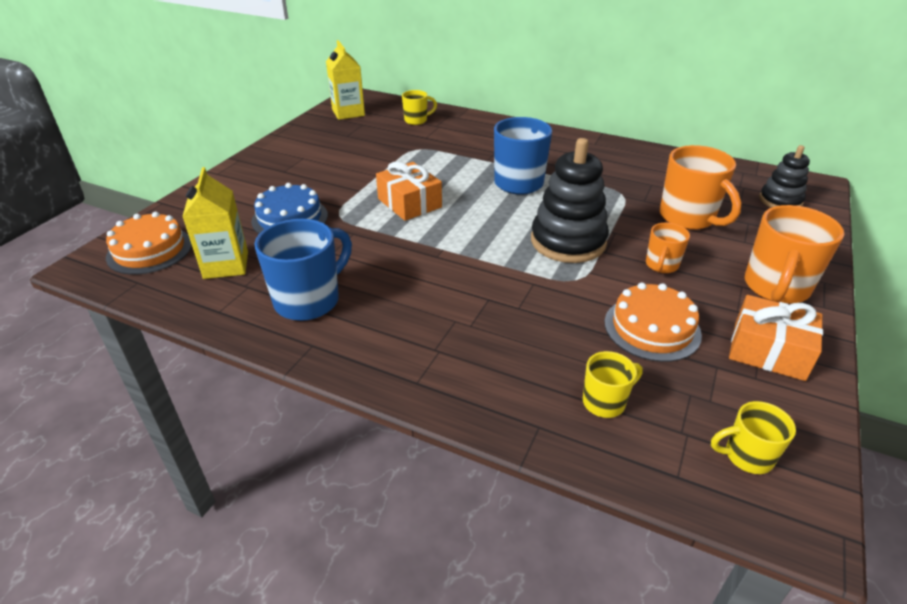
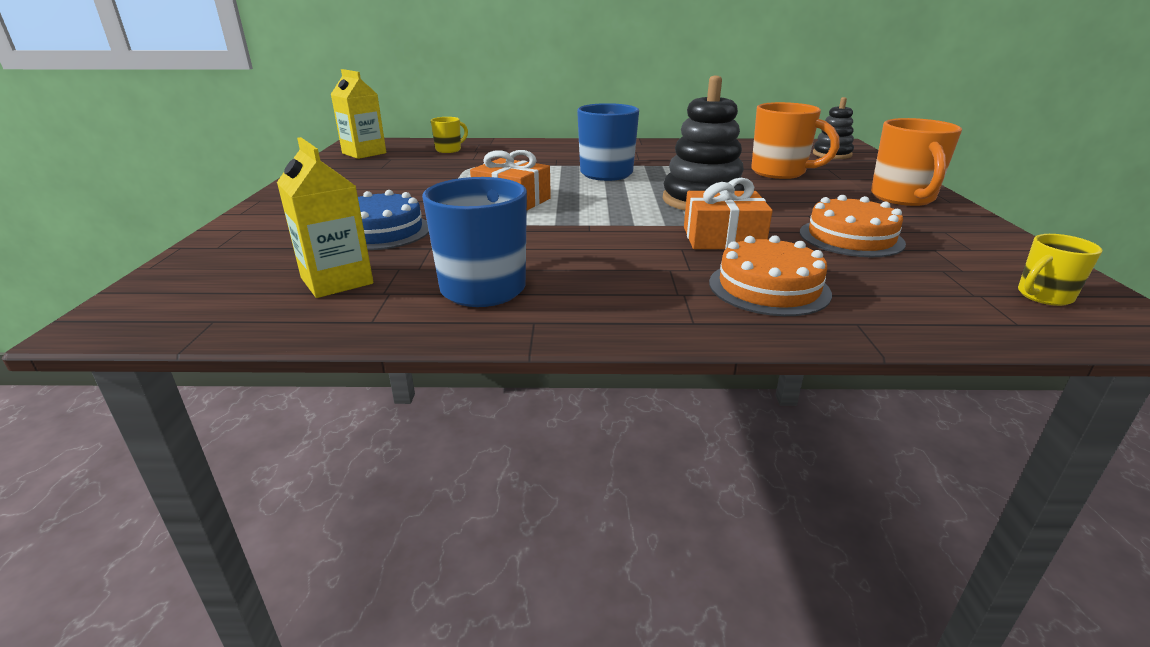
camera: 25 degrees left, 10 degrees down
(149, 250) = (203, 289): orange cake -> orange cake (768, 288)
(605, 402) = (887, 292): yellow mug -> none
(661, 265) = (800, 201): orange mug -> none
(768, 351) = (955, 232): orange gift -> orange gift (723, 238)

